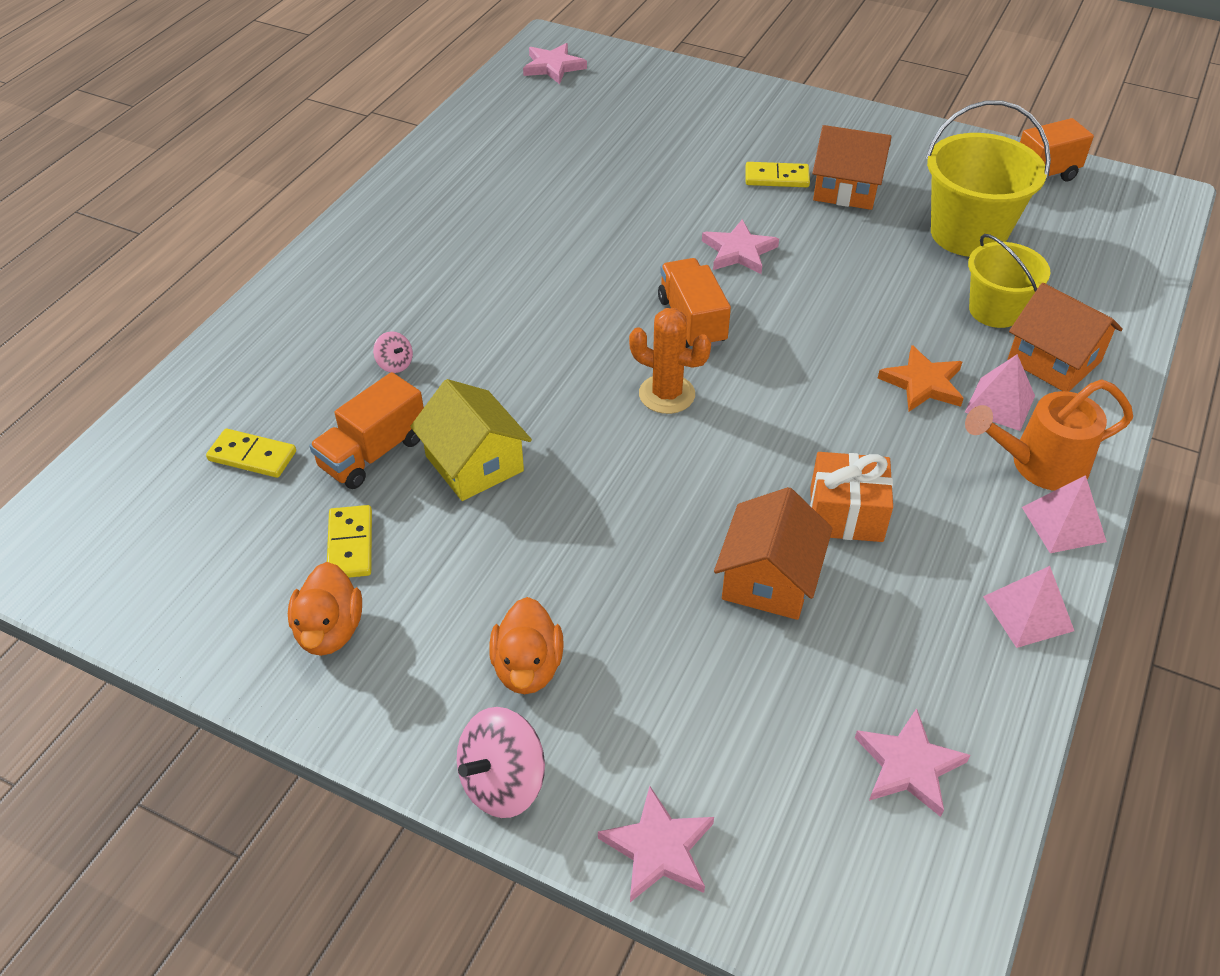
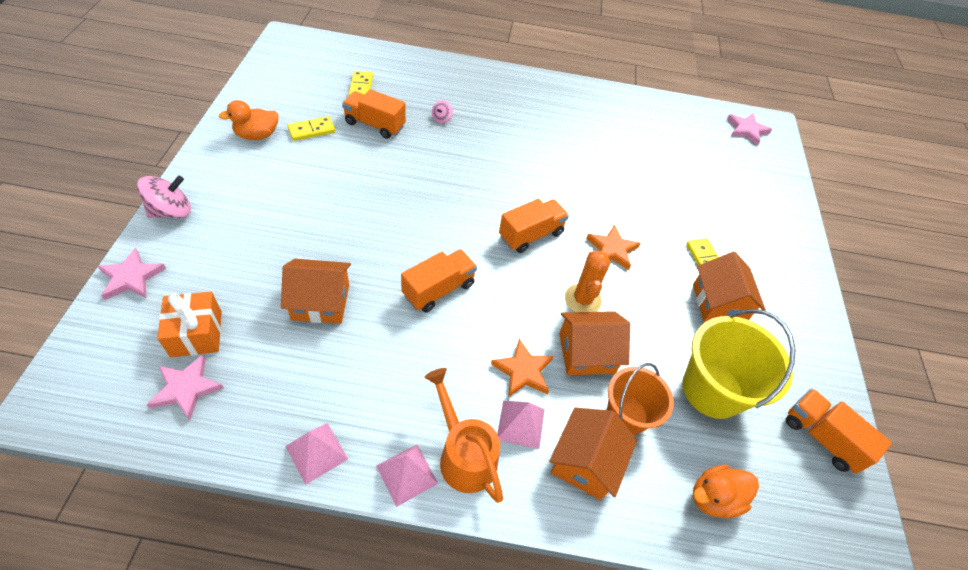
camera: 65 degrees right, 5 degrees up
(474, 463) = (378, 162): yellow house -> none
(503, 782) = (171, 211): pink spinning top -> pink spinning top turned 120 degrees clockwise
(528, 667) = (242, 208): orange duck -> orange duck (714, 498)
(667, 394) = (460, 232): orange cactus -> orange cactus (582, 299)
(739, 251) = (612, 249): pink star -> orange star
(772, 439) = (438, 289): none -> orange truck
(846, 514) = (383, 336): orange gift -> orange gift (196, 334)
(903, 320) = (586, 353): none -> orange house
(995, 310) = (626, 415): yellow bucket -> orange bucket

